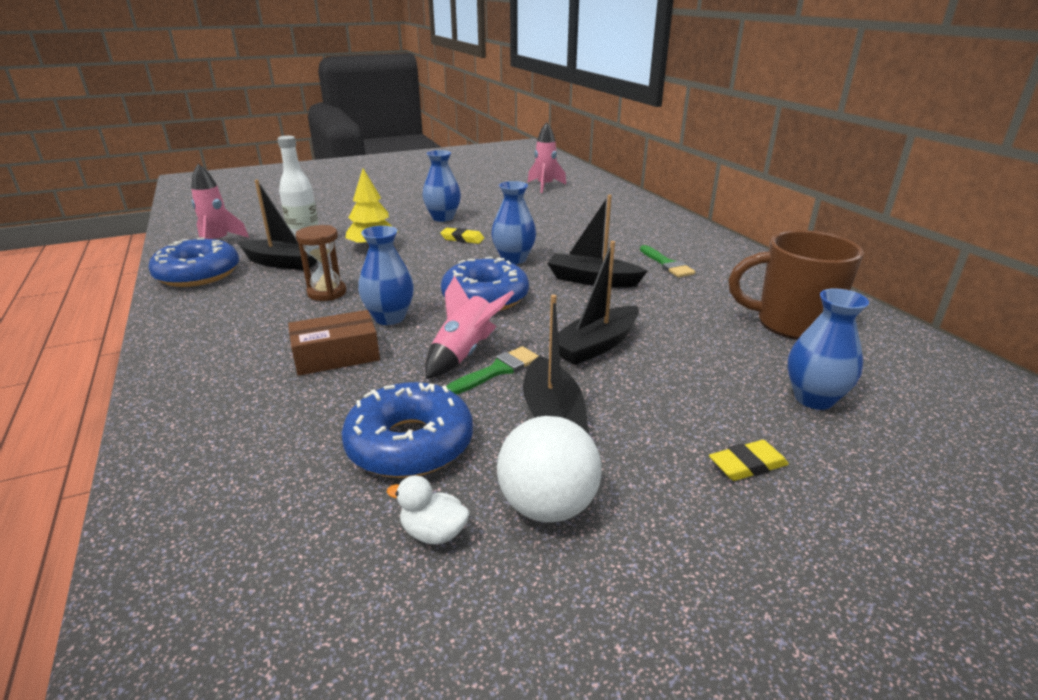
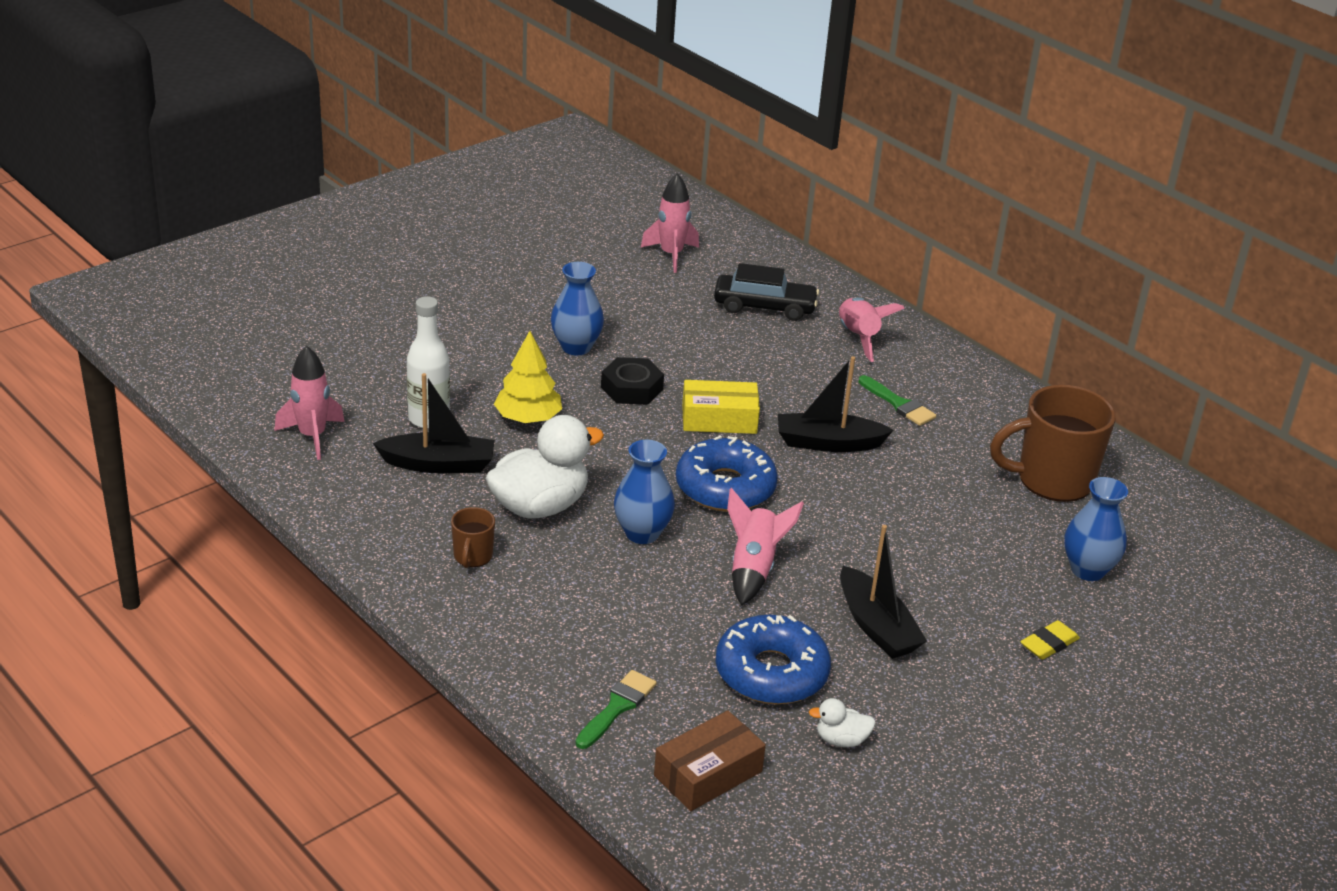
camera: 20 degrees left, 5 degrees up
(198, 274) = (350, 498): blue donut -> none
(239, 316) = (472, 557): none -> brown mug
(327, 293) = (540, 506): brown hourglass -> white duck
(336, 355) = (627, 591): brown box -> brown box (708, 773)
(462, 239) = (631, 388): yellow eraser -> black nut
(497, 370) = (798, 584): green brush -> green brush (617, 707)
(513, 259) = (719, 419): blue vase -> yellow box
(547, 506) = (913, 705): white ball -> none
(592, 210) = (764, 307): none -> black car
(596, 345) = (876, 538): black boat -> none
(653, 228) = (858, 337): none -> pink rocket

